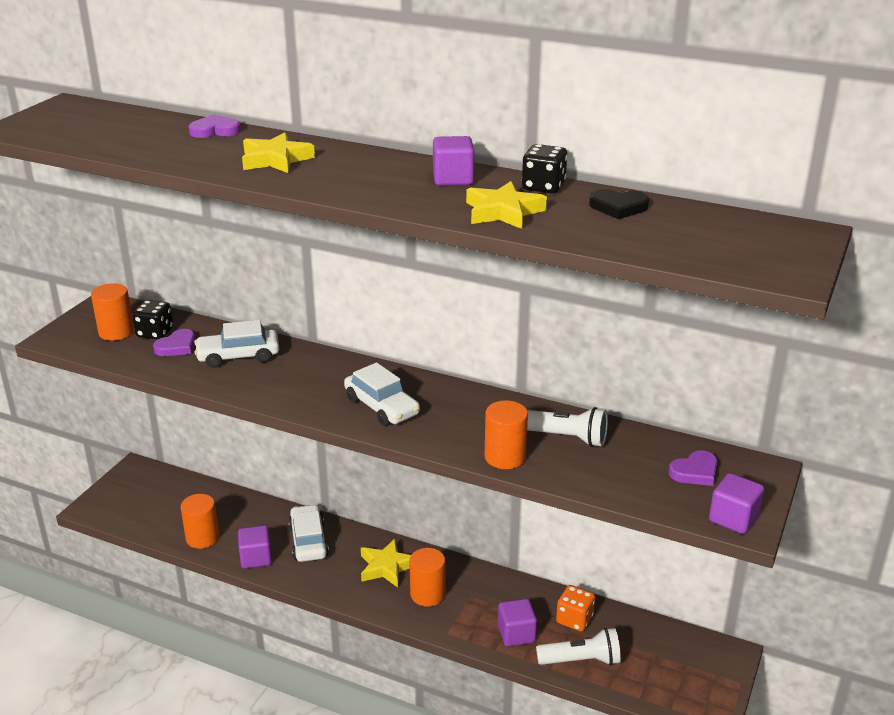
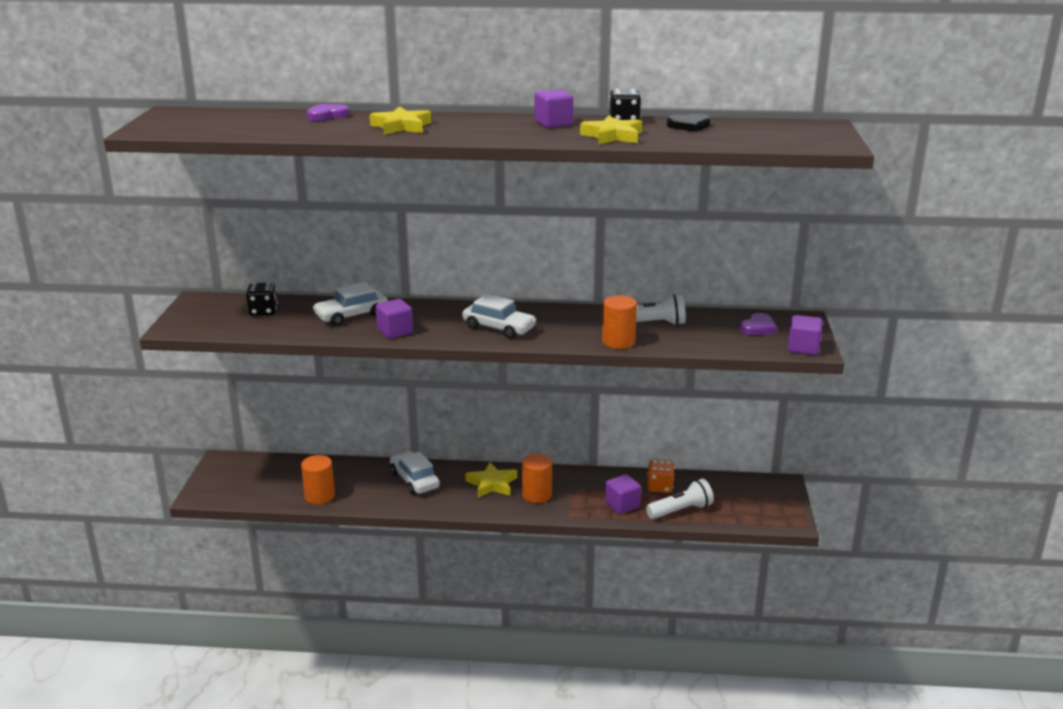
camera: 20 degrees left, 5 degrees down
(116, 332) = (227, 316): orange cylinder -> none
(177, 346) = (291, 317): purple heart -> none
(256, 558) = (377, 500): purple cube -> purple cube (395, 331)

